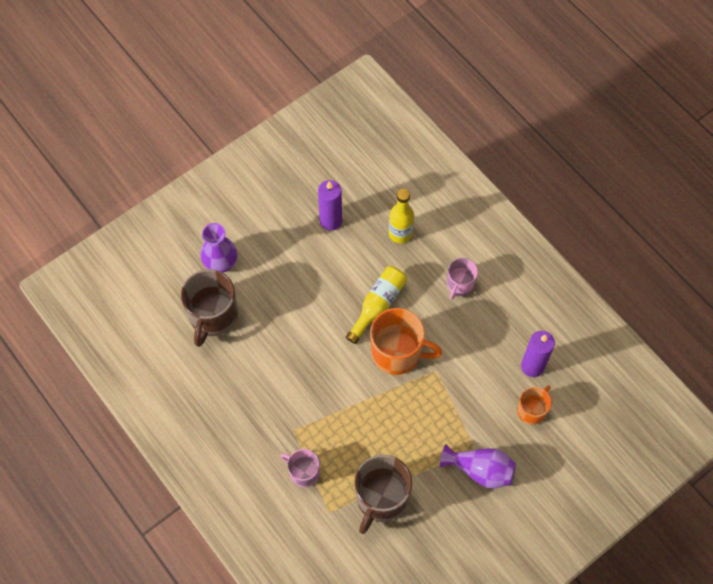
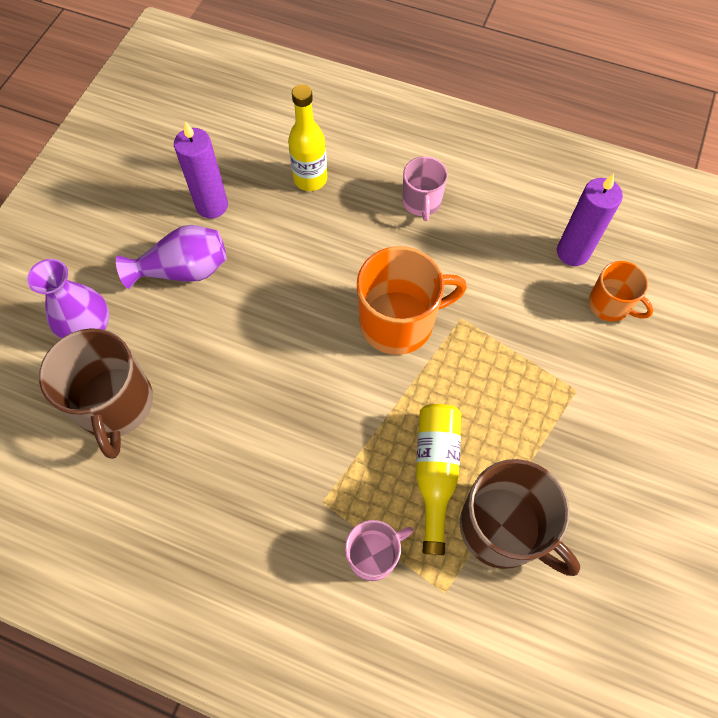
camera: 30 degrees left, 0 degrees up
(303, 472) = (373, 555): pink mug -> pink mug turned 150 degrees clockwise
(378, 305) = (336, 276): yellow bottle -> yellow bottle (435, 473)
(381, 498) = (503, 528): brown mug -> brown mug turned 45 degrees counterclockwise
(480, 470) = (602, 414): purple vase -> purple vase (183, 270)
(532, 410) = (610, 304): orange mug -> orange mug turned 120 degrees clockwise

